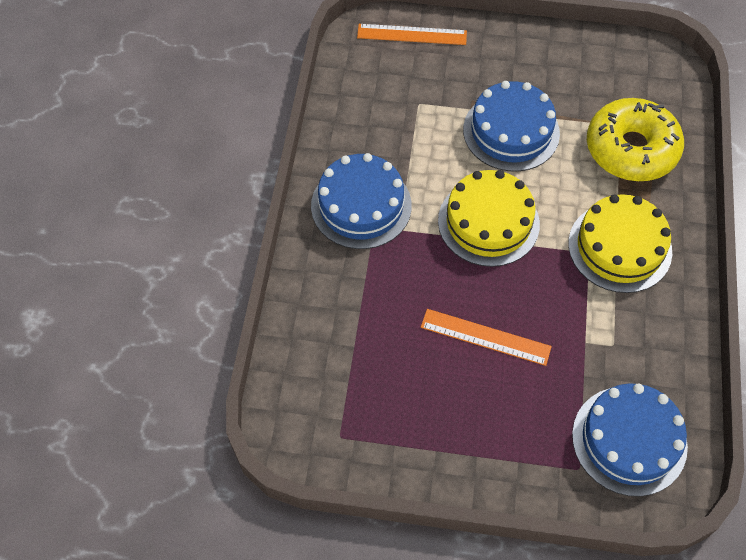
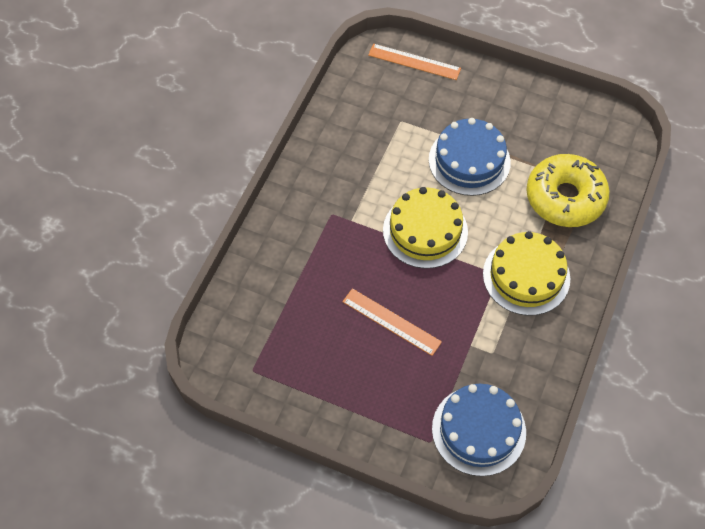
camera: 15 degrees right, 0 degrees up
(361, 205) = (327, 194): blue cake -> none

